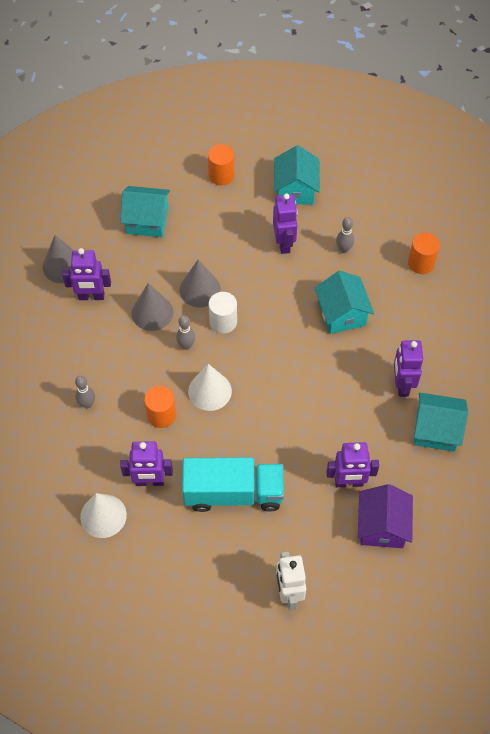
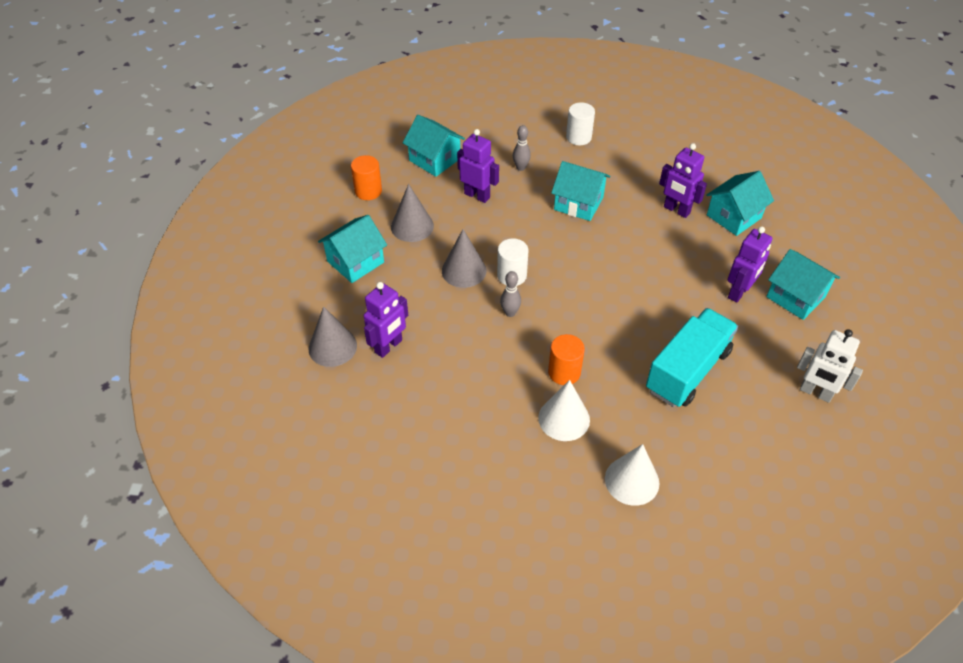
camera: 50 degrees left, 10 degrees down
(87, 404) = (500, 419): grey bowling pin -> none
(149, 481) = (625, 422): purple robot -> none
(152, 312) = (452, 315): grey cone -> grey cone (412, 226)
(210, 391) = (571, 325): white cone -> white cone (564, 418)
(382, 526) = (795, 297): purple house -> turquoise house
(421, 263) = (578, 137): orange cylinder -> white cylinder

